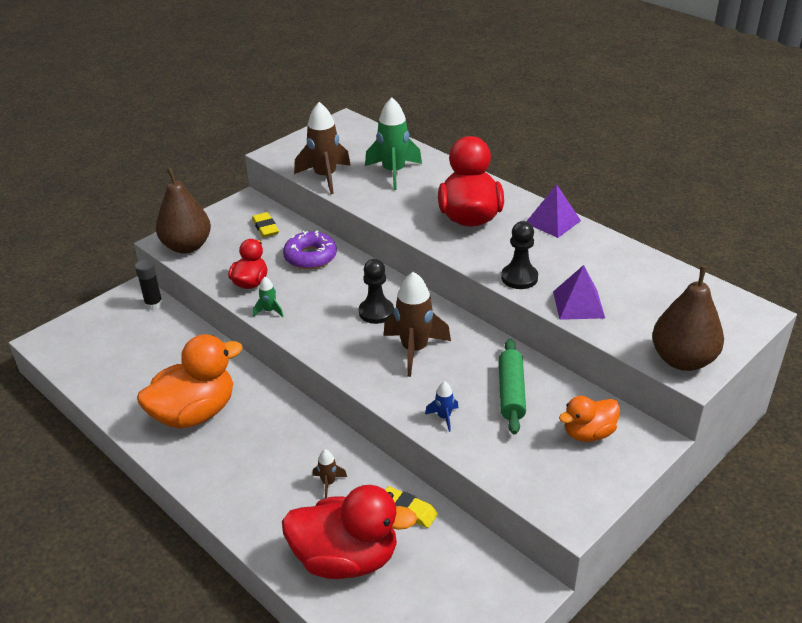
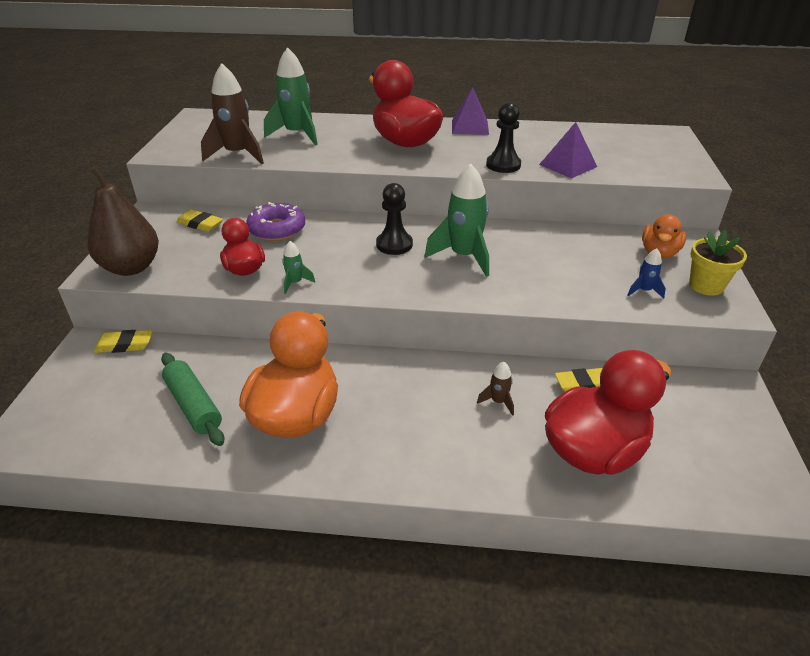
camera: 40 degrees left, 0 degrees up
(153, 304) = (125, 345): black glue stick -> yellow eraser
(414, 350) = (464, 256): brown rocket -> green rocket
(444, 417) = (555, 290): blue rocket -> blue rocket (644, 291)
(511, 393) = (574, 252): green rolling pin -> green rolling pin (193, 405)
(581, 485) = (706, 286): none -> yellow flower pot
(682, 360) = (679, 170): brown pear -> none

